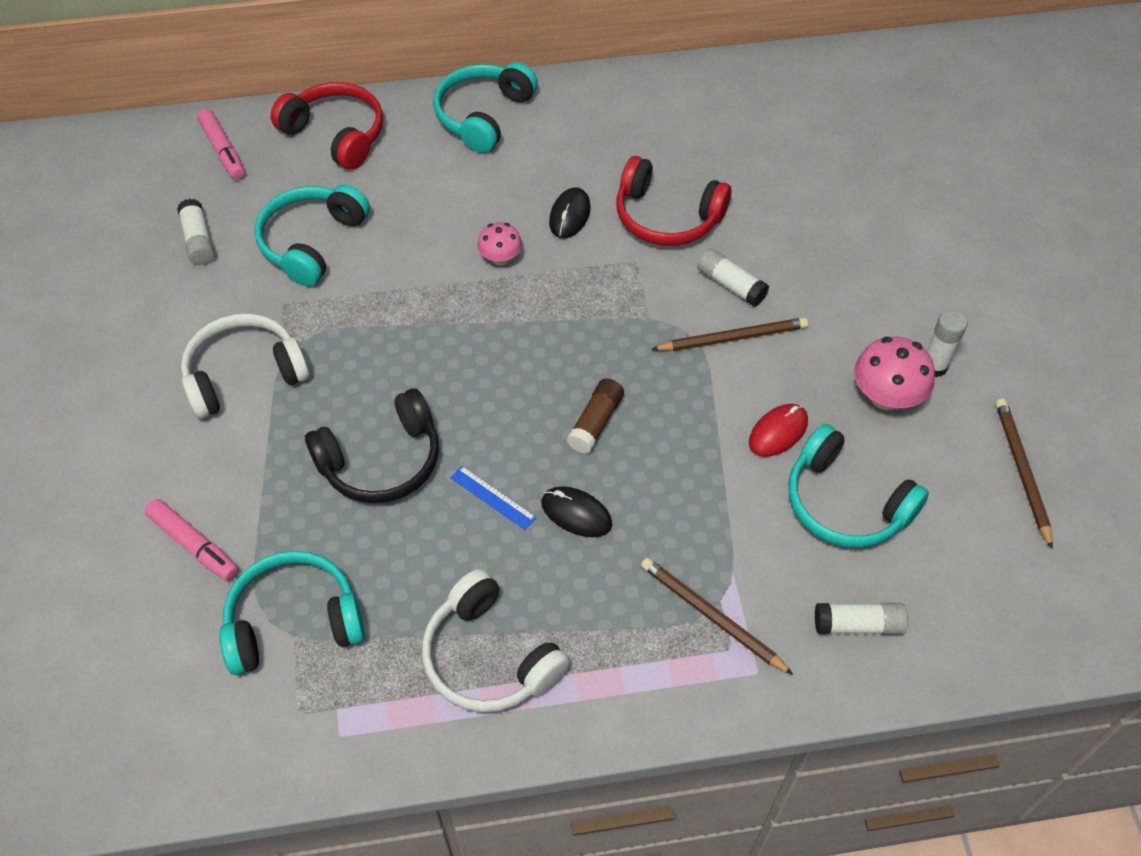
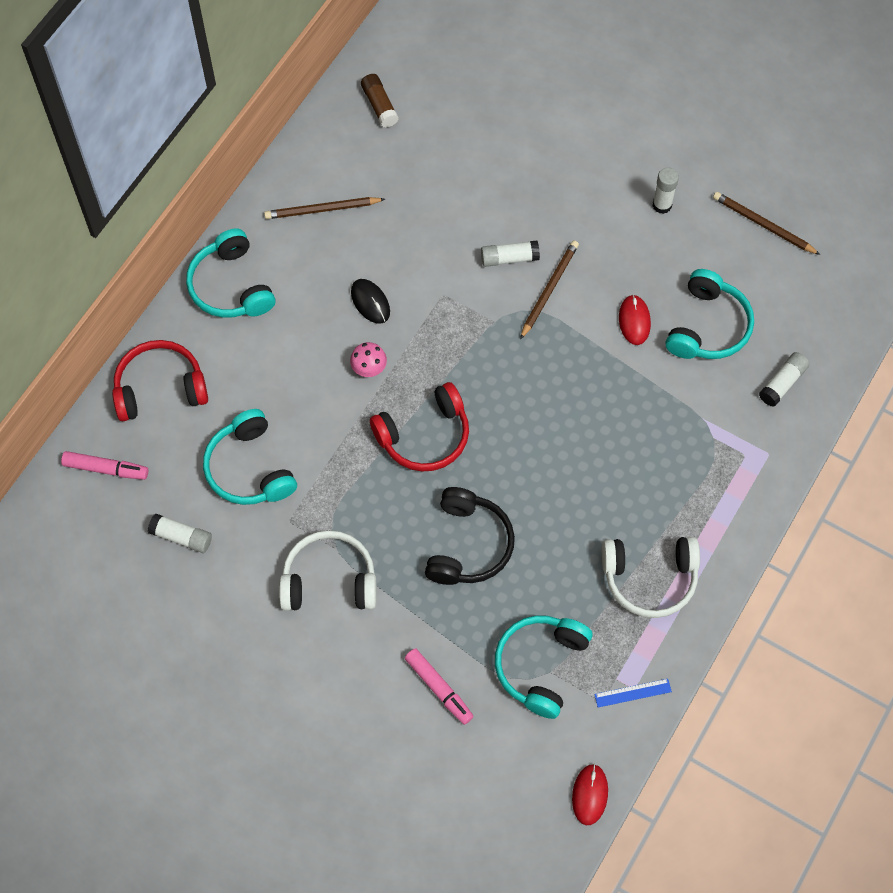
camera: 50 degrees left, 10 degrees up
(168, 782) = (589, 795): none -> red mouse
(194, 545) = (439, 688): pink marker -> pink marker turned 60 degrees clockwise
(244, 375) = (329, 580): white headphones -> white headphones turned 75 degrees clockwise
(493, 497) = (547, 503): blue ruler -> blue ruler (632, 693)
(576, 514) = (596, 467): black mouse -> none
(595, 422) = (543, 409): brown glue stick -> brown glue stick (379, 105)
(667, 217) = (423, 249): red headphones -> red headphones (424, 436)
(711, 616) = (718, 449): brown pencil -> brown pencil (322, 210)
(845, 503) = (708, 326): turquoise headphones -> turquoise headphones turned 60 degrees counterclockwise
(886, 396) = (660, 247): pink mushroom -> none

